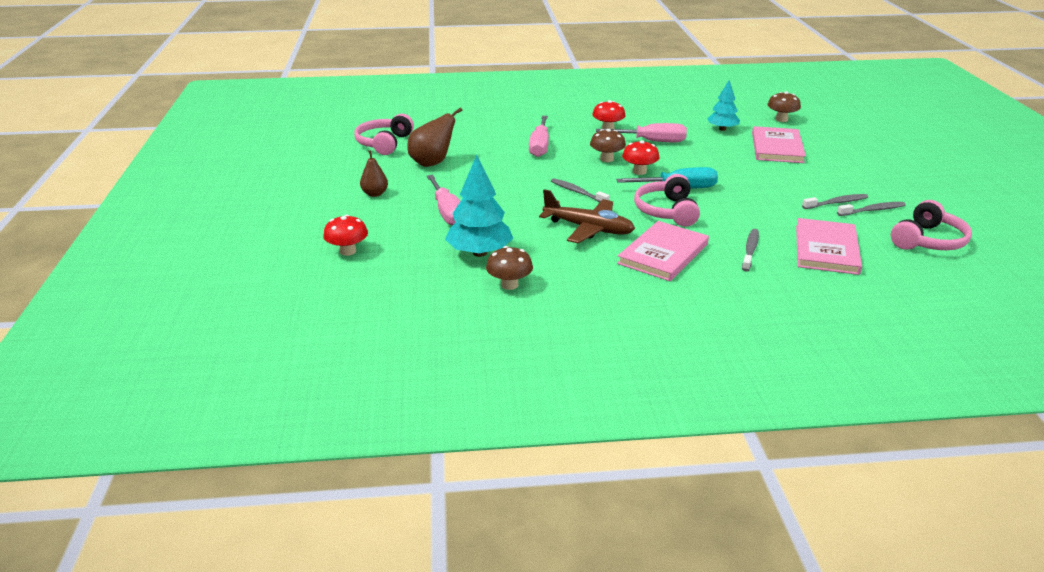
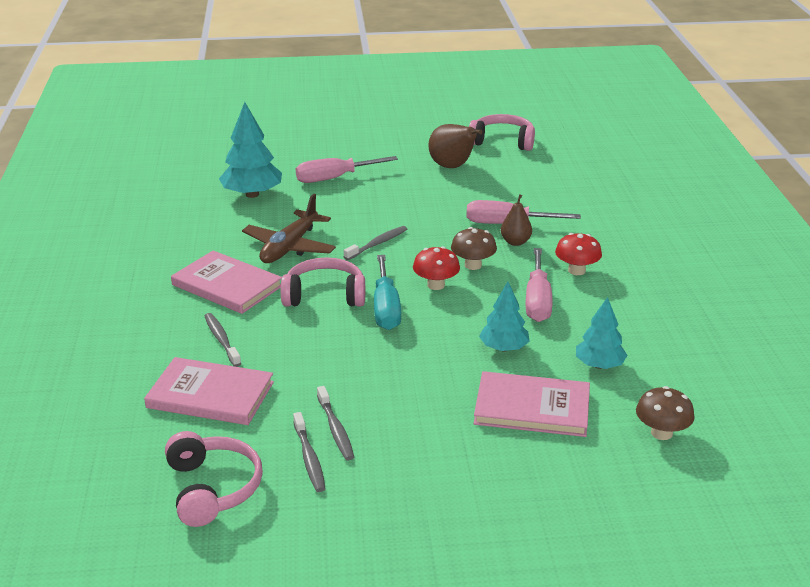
camera: 90 degrees right, 0 degrees up
(348, 251) = (268, 142): red mushroom -> none
(375, 194) = (378, 145): brown pear -> brown pear (515, 242)
(509, 285) = (192, 208): brown mushroom -> none
(715, 153) = (503, 348): none -> turquoise tree
(750, 250) = (221, 340): grey toothbrush -> grey toothbrush turned 135 degrees counterclockwise
(928, 240) = (212, 488): pink headphones -> pink headphones turned 150 degrees counterclockwise

